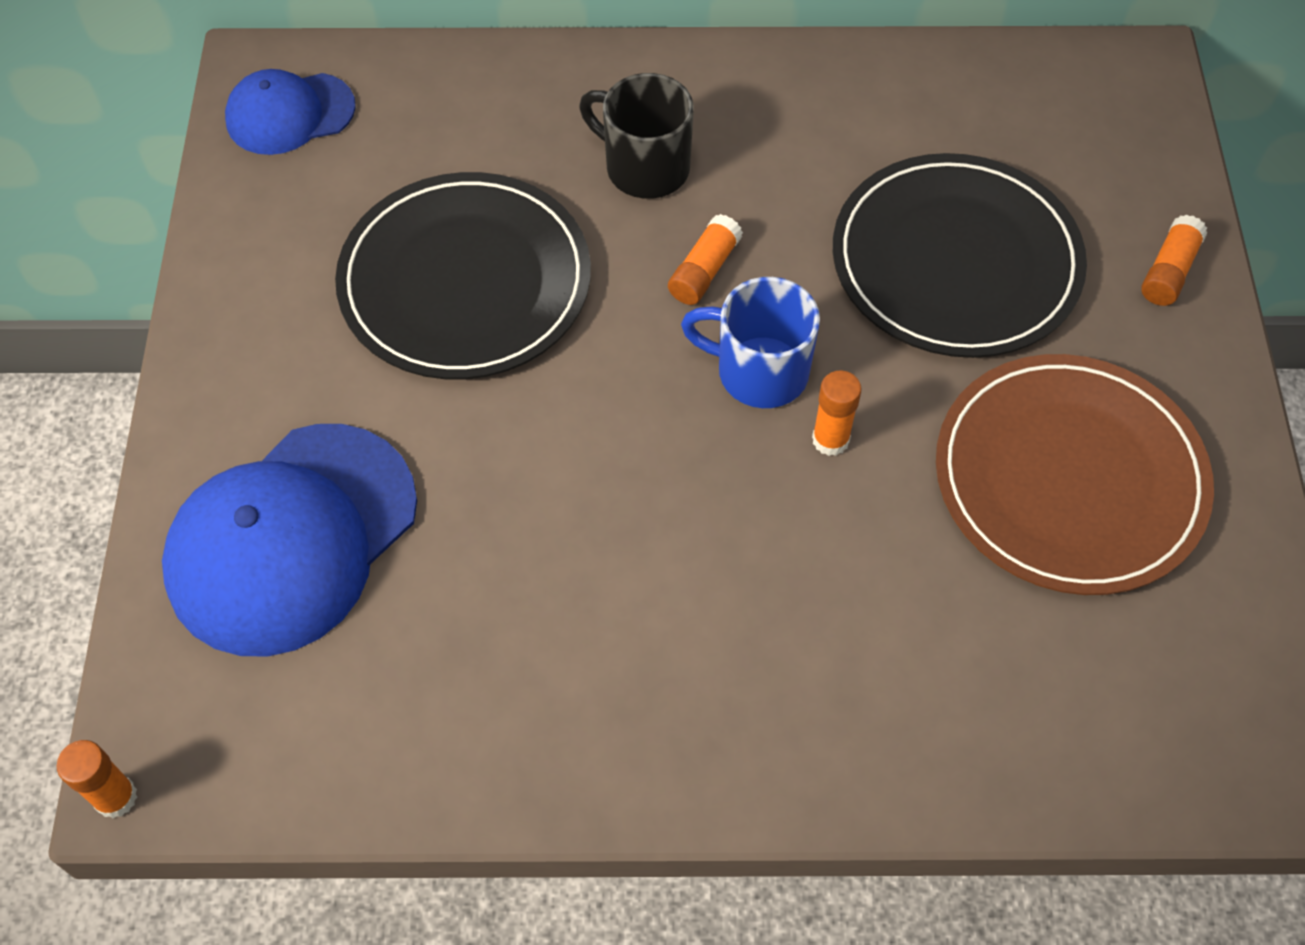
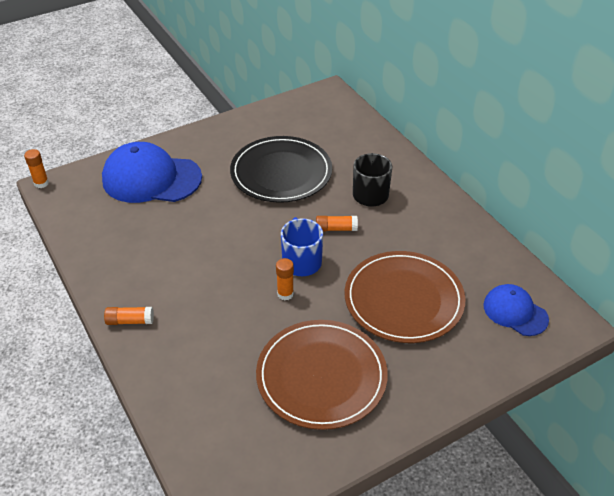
camera: 60 degrees right, 15 degrees down
(290, 114) = (317, 105): blue cap -> blue cap (515, 312)
(956, 261) = (403, 299): black plate -> brown plate
(1168, 271) = (461, 374): orange glue stick -> orange glue stick (130, 321)

